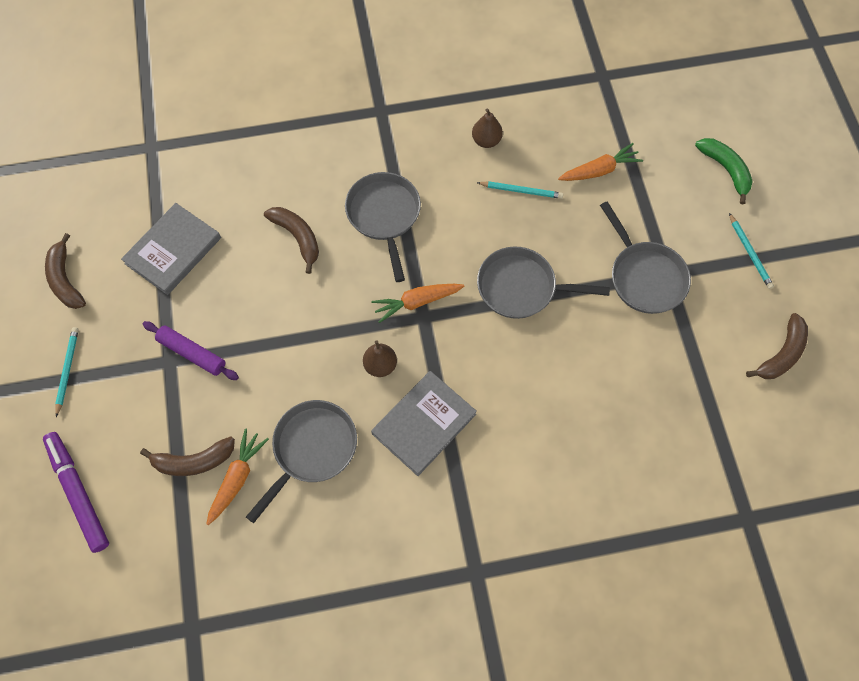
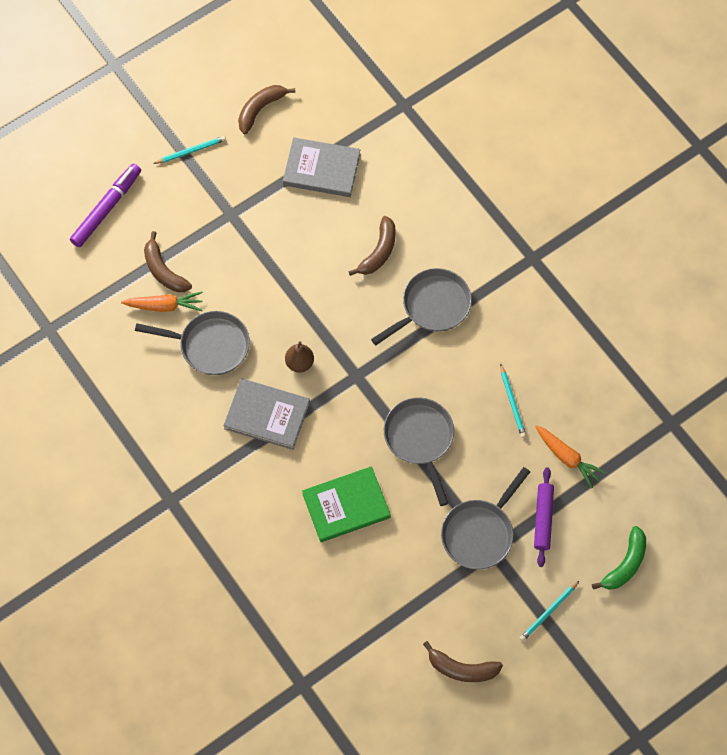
camera: 65 degrees right, 0 degrees up
(192, 353) = (245, 227): purple rolling pin -> purple rolling pin (543, 519)
(417, 302) = (366, 365): orange carrot -> none
(486, 140) = (548, 354): brown pear -> none
(563, 388) = (346, 506): none -> green book

